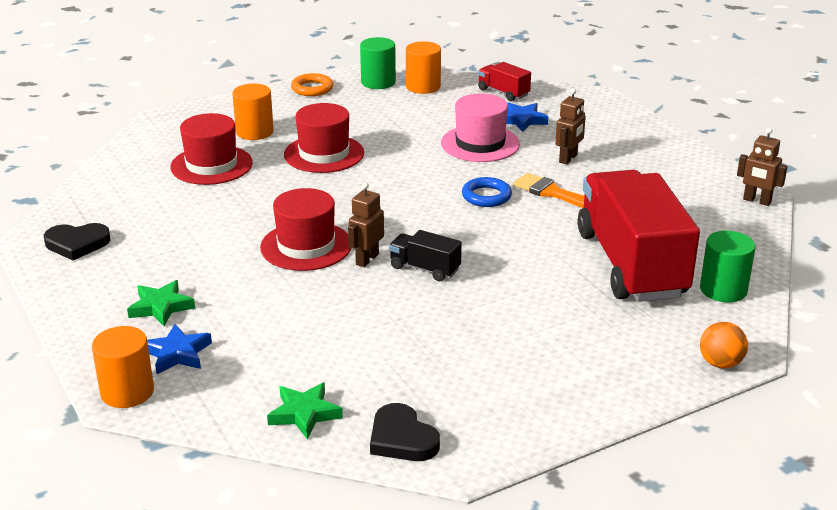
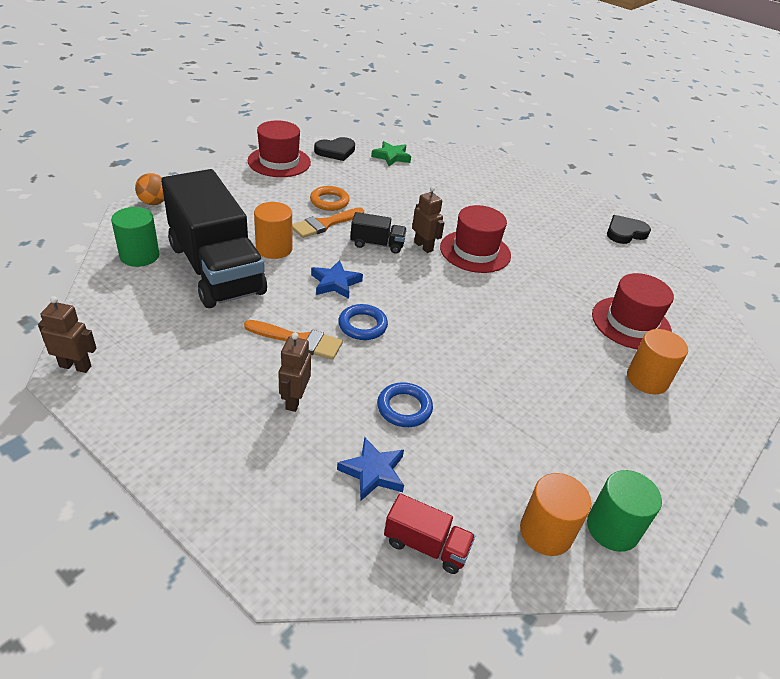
camera: 155 degrees right, 10 degrees up
(127, 392) = (487, 158): orange cylinder -> orange cylinder (274, 248)
(161, 307) = (521, 199): green star -> none
(177, 354) = (483, 176): blue star -> blue star (335, 283)
(312, 88) = (676, 486): orange ring -> orange ring (329, 201)
(324, 154) = (551, 357): red hat -> red hat (279, 162)
(367, 259) = (423, 246): brown robot -> brown robot turned 45 degrees counterclockwise
(402, 438) = (335, 151): black heart -> black heart turned 120 degrees clockwise
(480, 144) = (404, 408): pink hat -> blue ring
(481, 302) = (324, 224): none -> orange brush
(631, 264) = (216, 269): red truck -> black truck

